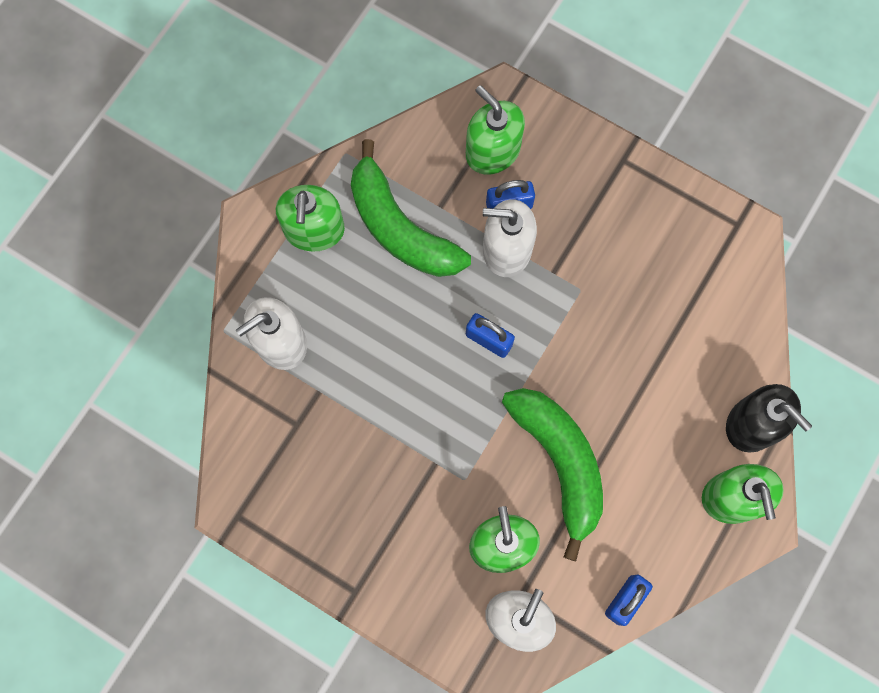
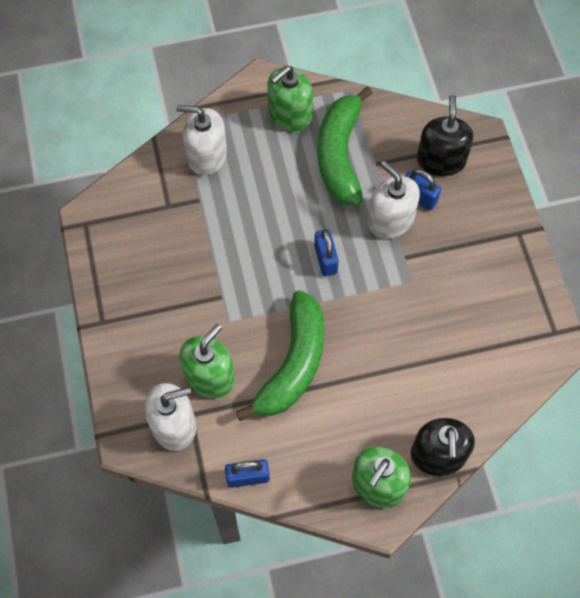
camera: 45 degrees right, 10 degrees down
(492, 151) = (441, 160): green soap dispenser -> black soap dispenser

